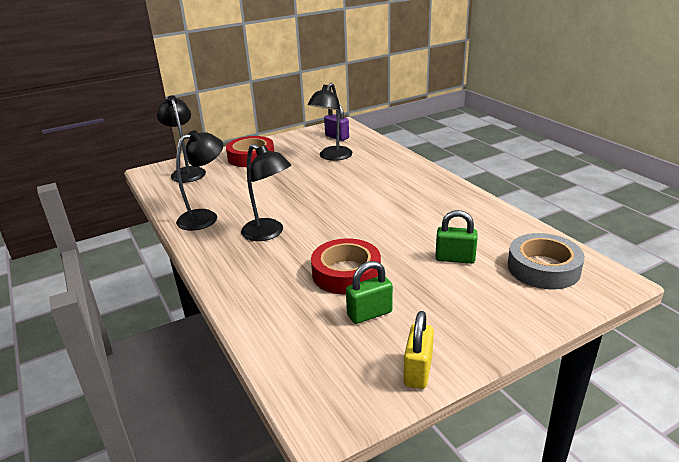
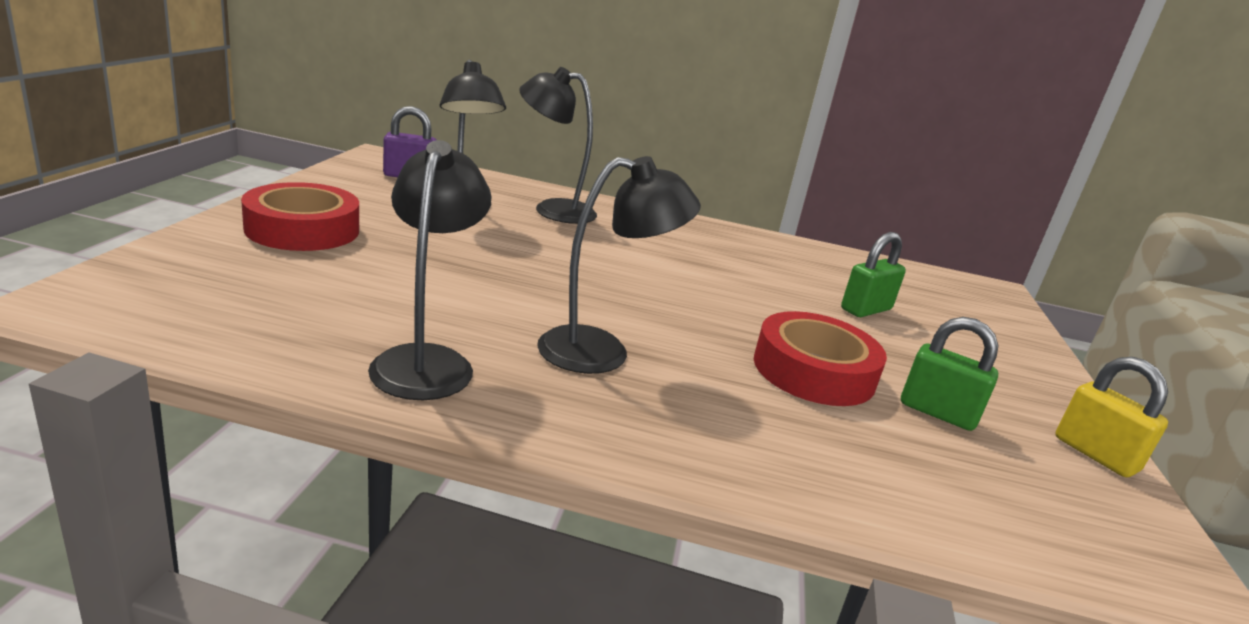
camera: 55 degrees left, 5 degrees down
(187, 172) = (193, 283): black lamp -> black lamp (553, 209)
(369, 314) = (937, 412): green padlock -> green padlock turned 75 degrees counterclockwise
(543, 268) = (940, 294): grey tape -> none

